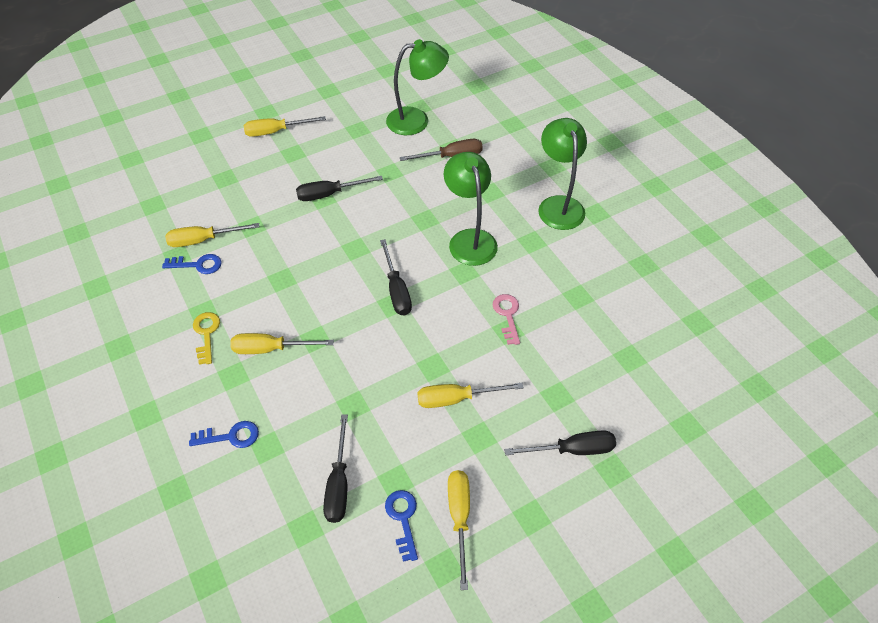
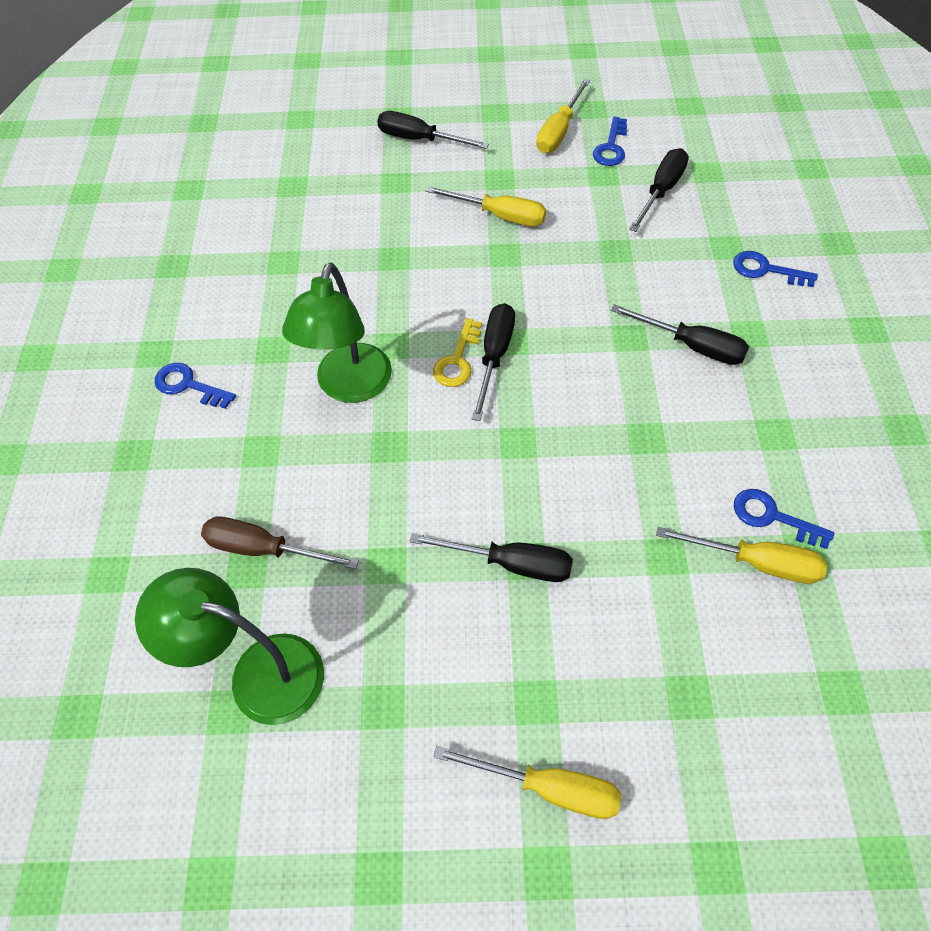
camera: 150 degrees left, 5 degrees up
(206, 334) = (776, 399): yellow key -> yellow key (457, 360)
(271, 349) = (692, 346): yellow screwdriver -> black screwdriver
(507, 315) = (381, 273): pink key -> none
(558, 205) = (188, 385): green lamp -> blue key

